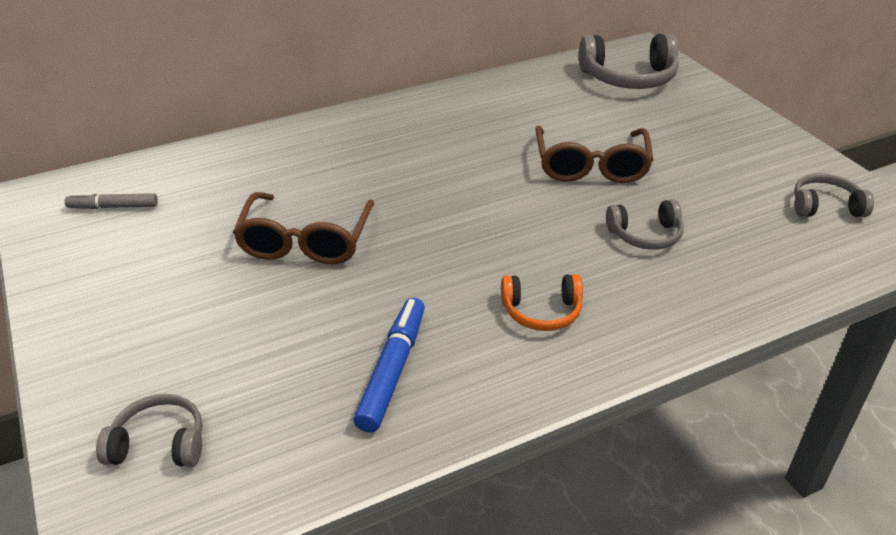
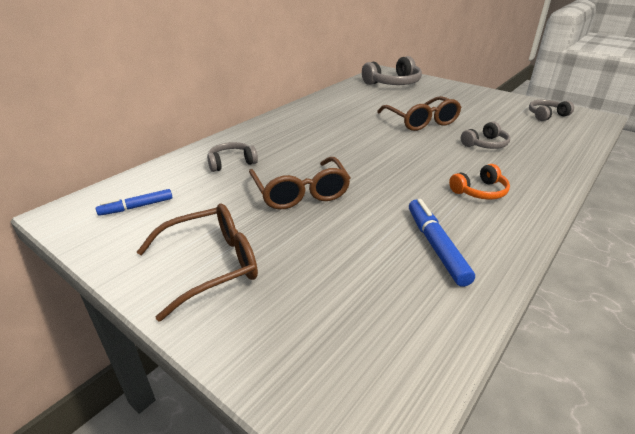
camera: 25 degrees left, 5 degrees down
(113, 207) = (136, 207): grey marker -> blue marker
(128, 307) = (211, 265): none -> brown glasses
(159, 443) = (329, 349): grey headphones -> grey headphones (231, 163)

